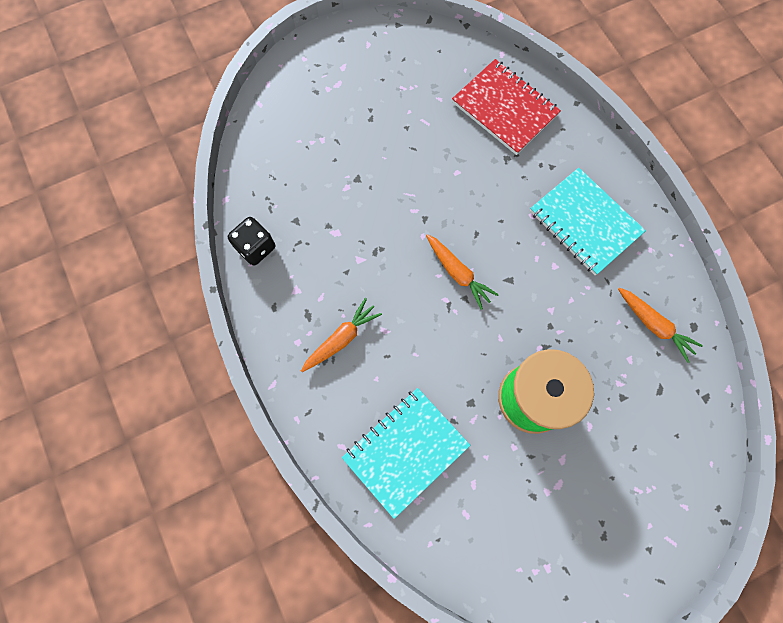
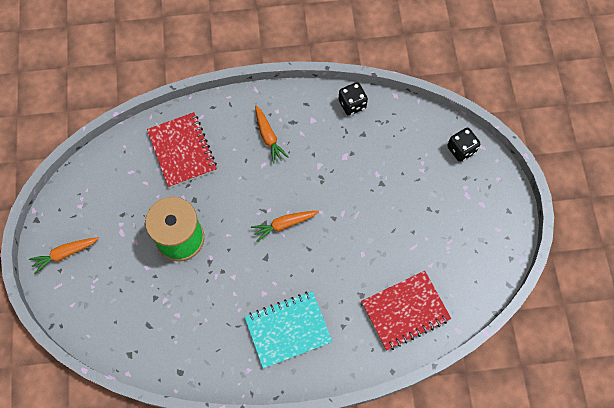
camera: 110 degrees right, 5 degrees down
(279, 105) = (461, 149): none -> black dice
(405, 451) = (182, 151): turquoise notebook -> red notebook
(654, 325) = (193, 343): orange carrot -> orange carrot (65, 254)

